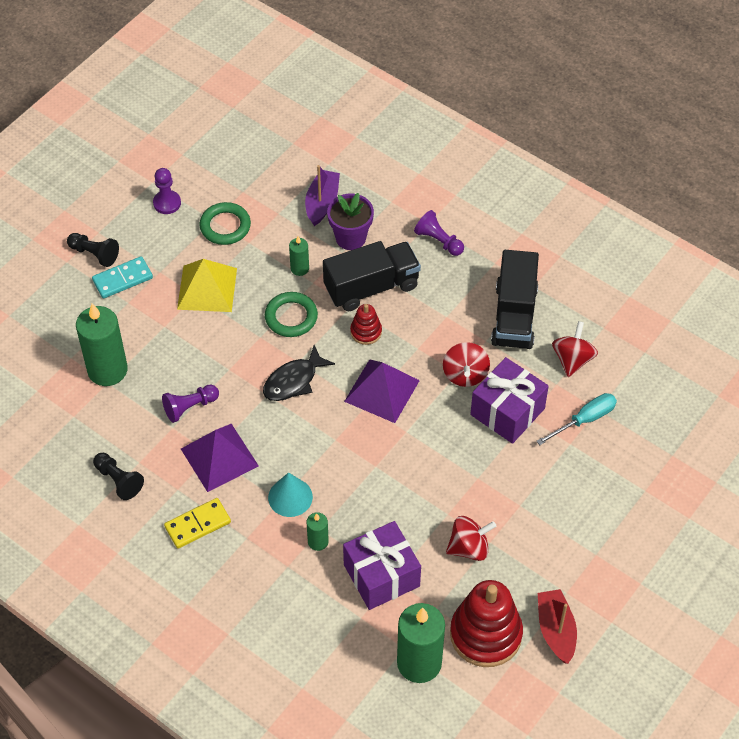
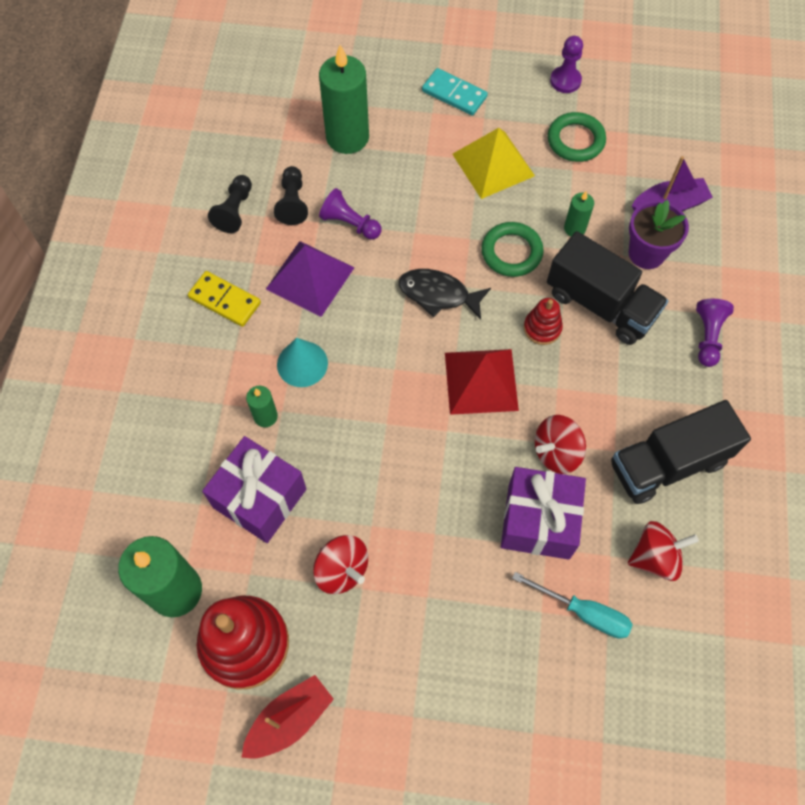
camera: 60 degrees right, 10 degrees up
(94, 254) = (466, 58): black pawn -> black pawn (293, 203)
(381, 391) = (481, 381): purple pyramid -> red pyramid

